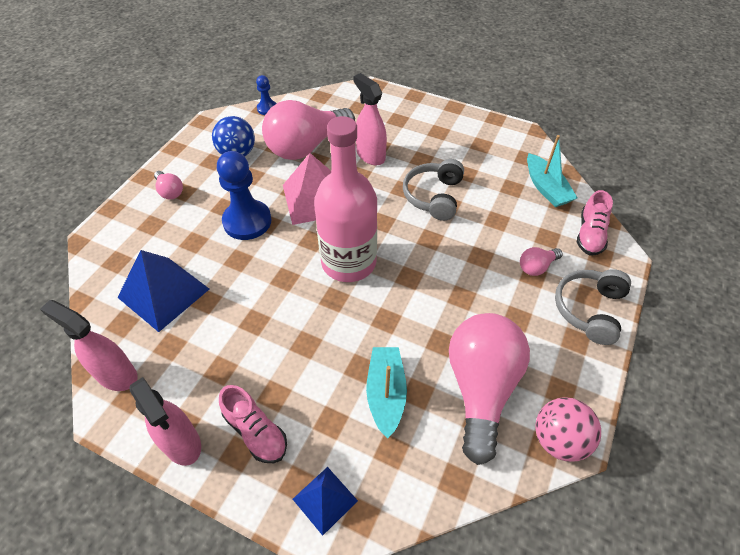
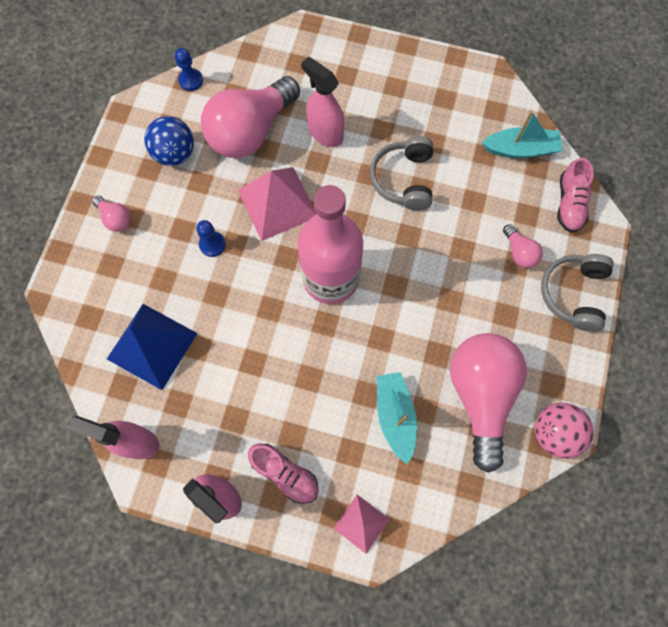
camera: 10 degrees left, 20 degrees up
(247, 221) = (212, 244): blue pawn -> blue pawn, size x0.51
(325, 499) = (361, 523): blue pyramid -> pink pyramid
(536, 267) = (519, 252): pink light bulb -> pink light bulb turned 75 degrees counterclockwise
(546, 188) = (520, 149): turquoise boat -> turquoise boat turned 60 degrees counterclockwise

